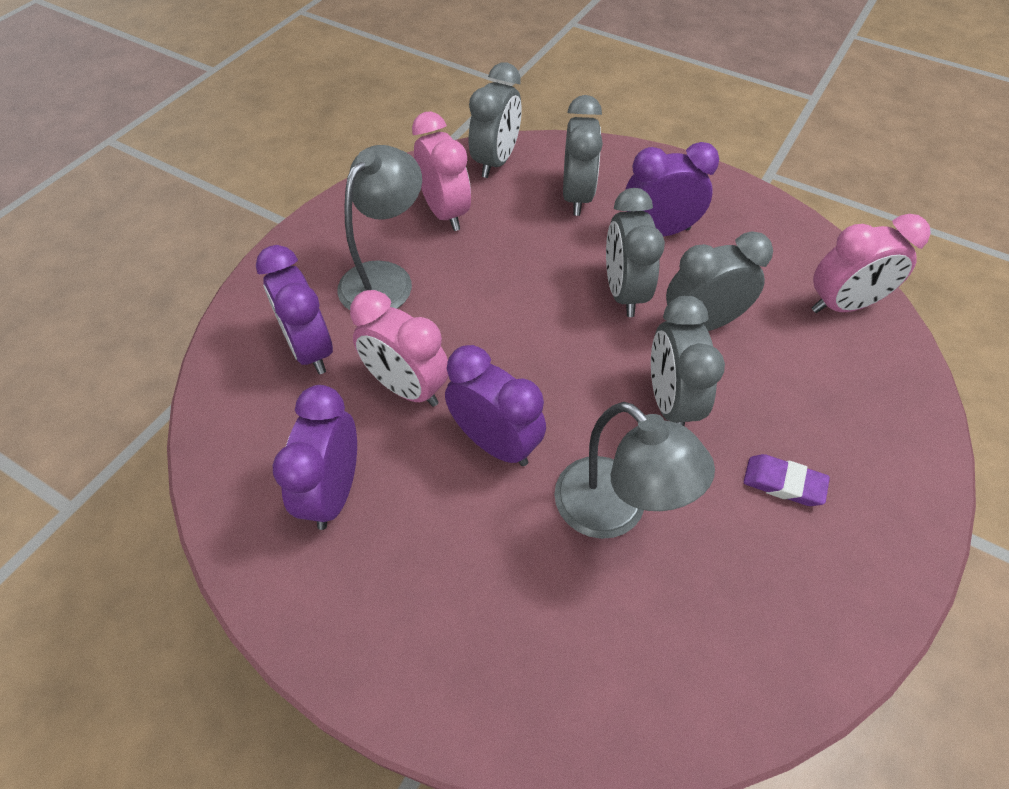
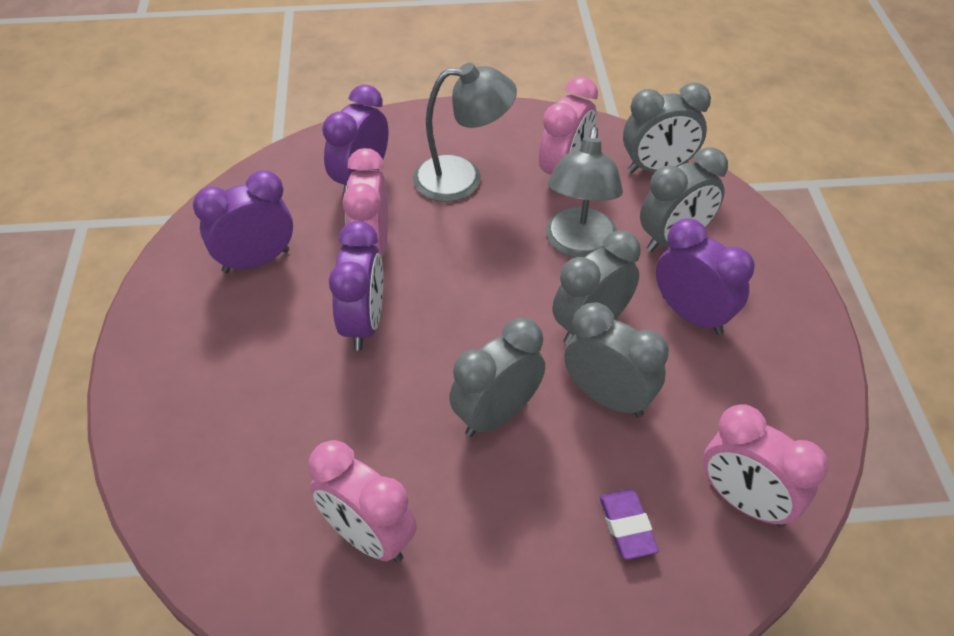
camera: 55 degrees right, 5 degrees down
(615, 511) = (358, 427): grey lamp -> grey lamp (579, 245)
(741, 566) = (368, 537): none -> pink clock
(783, 483) = (477, 535): purple eraser -> purple eraser (627, 526)

